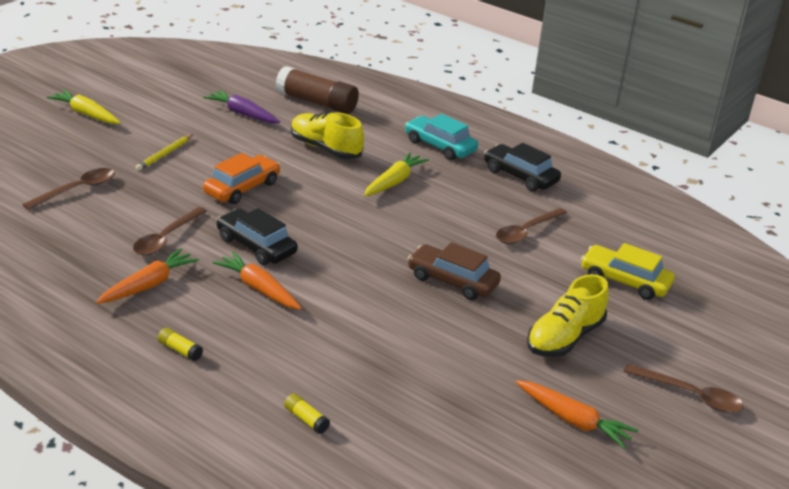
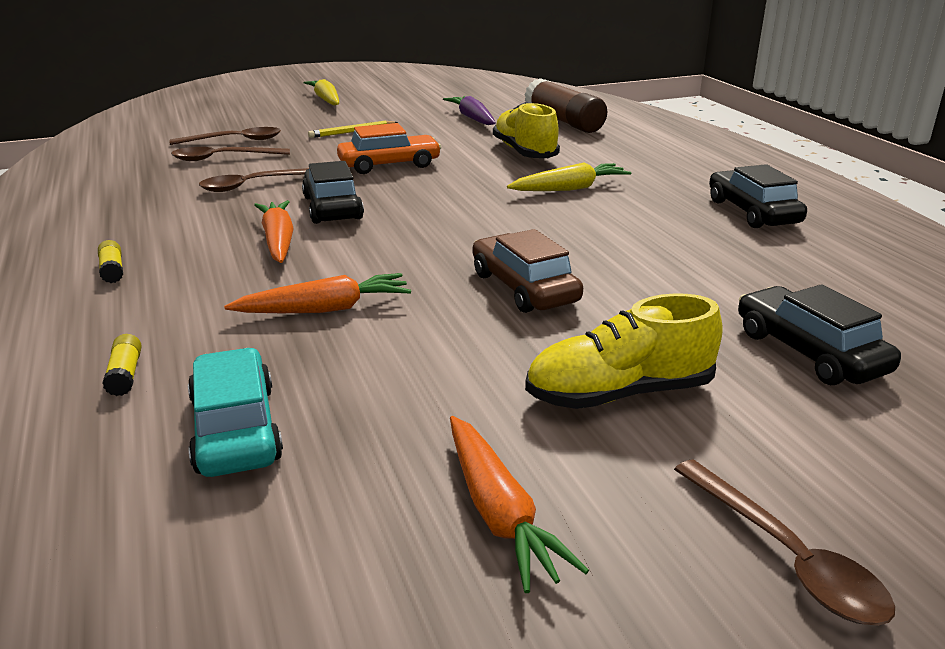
camera: 35 degrees right, 5 degrees down
(149, 285) = (177, 214): orange carrot -> orange carrot (325, 309)
(440, 146) = (669, 171): turquoise car -> turquoise car (236, 429)
(526, 232) = (698, 264): brown spoon -> brown spoon (223, 158)
(625, 281) = (809, 352): yellow car -> black car

